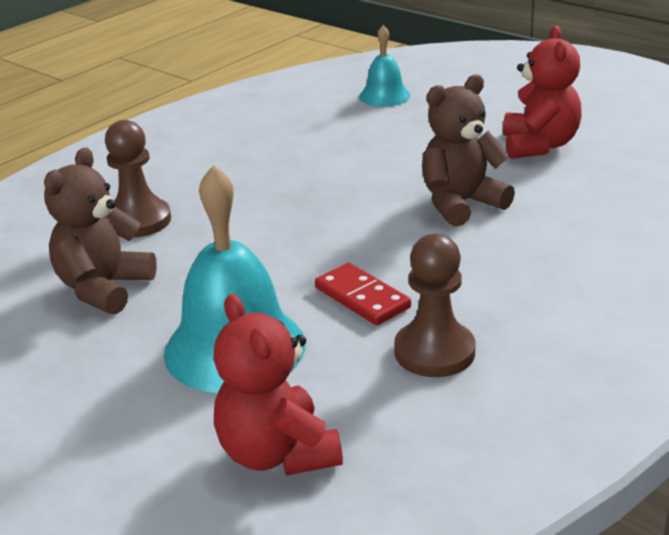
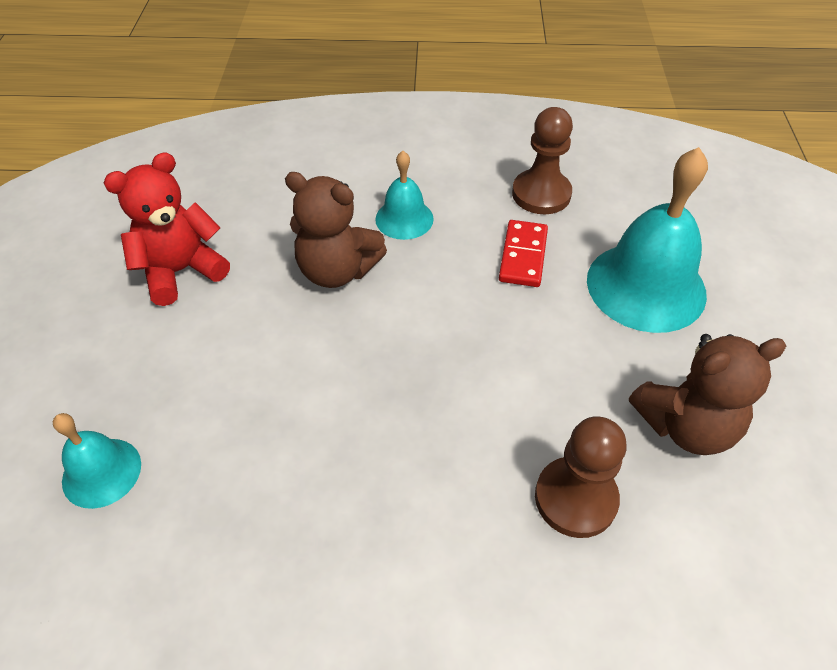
camera: 130 degrees left, 20 degrees up
(277, 453) = (695, 209): red teddy bear -> none
(491, 255) = (404, 219): none -> turquoise bell

